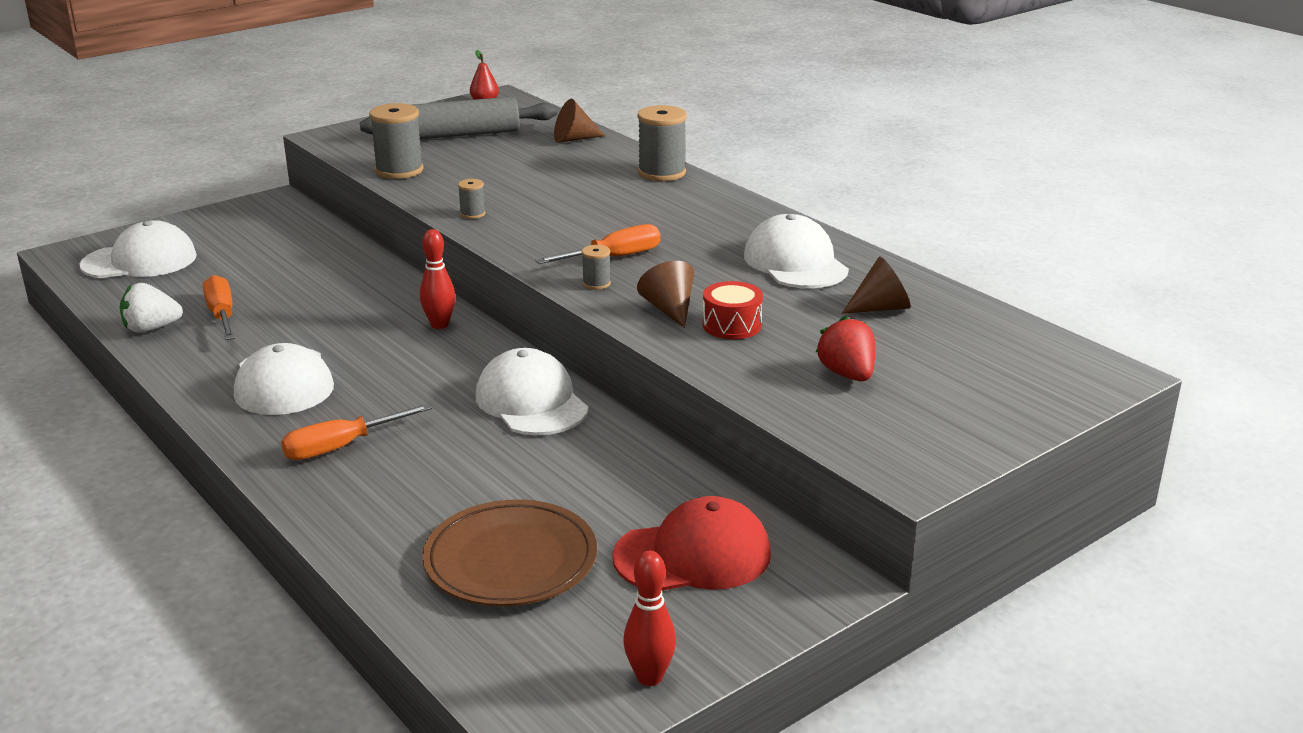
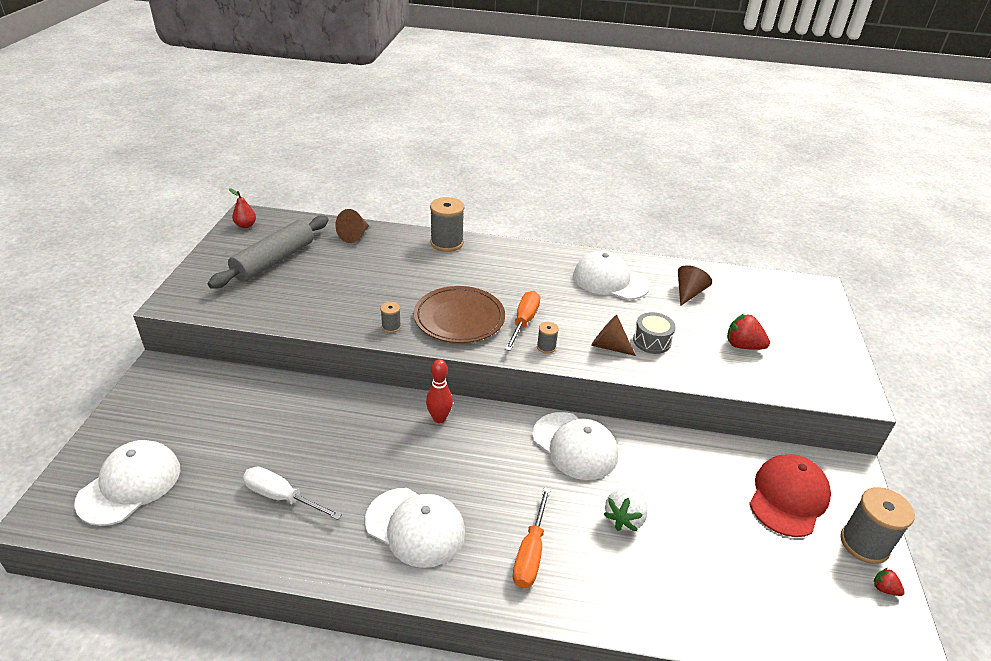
camera: 45 degrees left, 10 degrees up
(151, 328) = (245, 543): white strawberry -> white strawberry (624, 518)
(222, 315) = (282, 497): orange screwdriver -> white screwdriver
(399, 170) = (282, 311): grey spool -> grey spool (864, 544)
(510, 560) = (731, 566): brown plate -> brown plate (459, 318)
(531, 402) = (574, 446): white cap -> white cap turned 150 degrees counterclockwise
(649, 677) = (884, 589): red bowling pin -> red strawberry
(732, 325) = (652, 341): red drum -> grey drum

